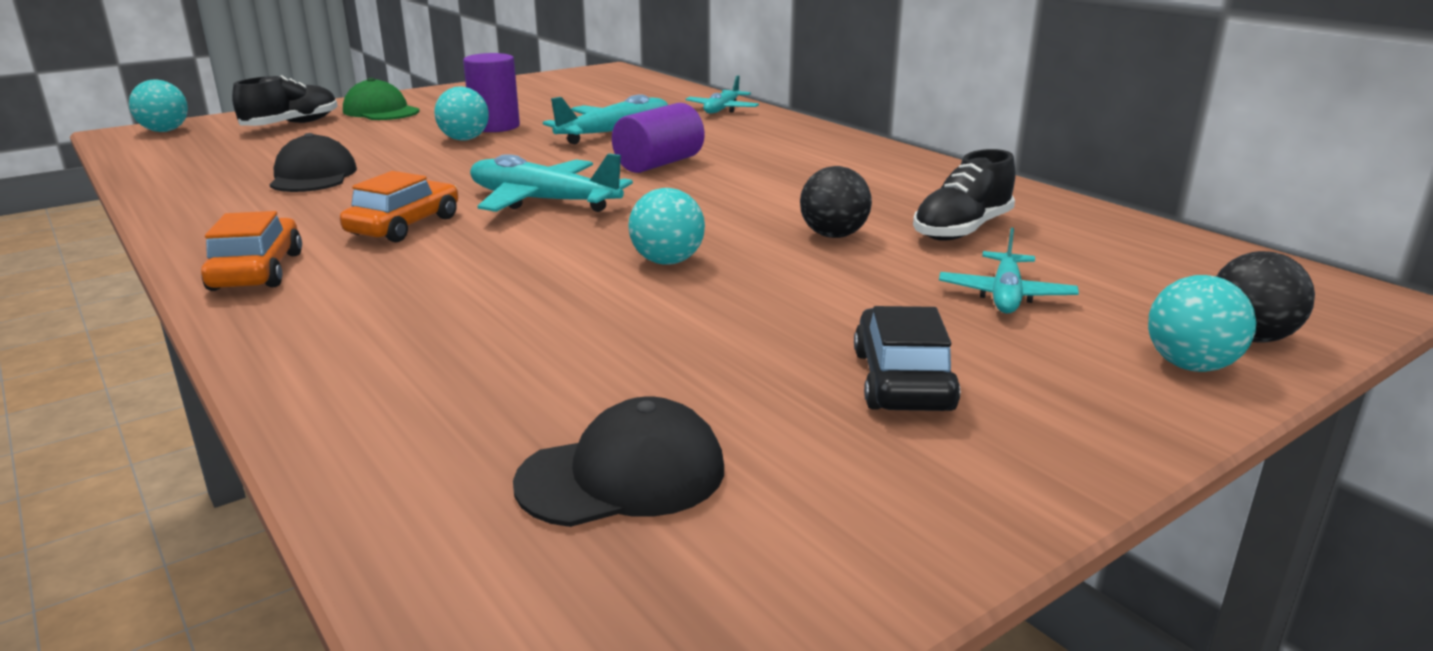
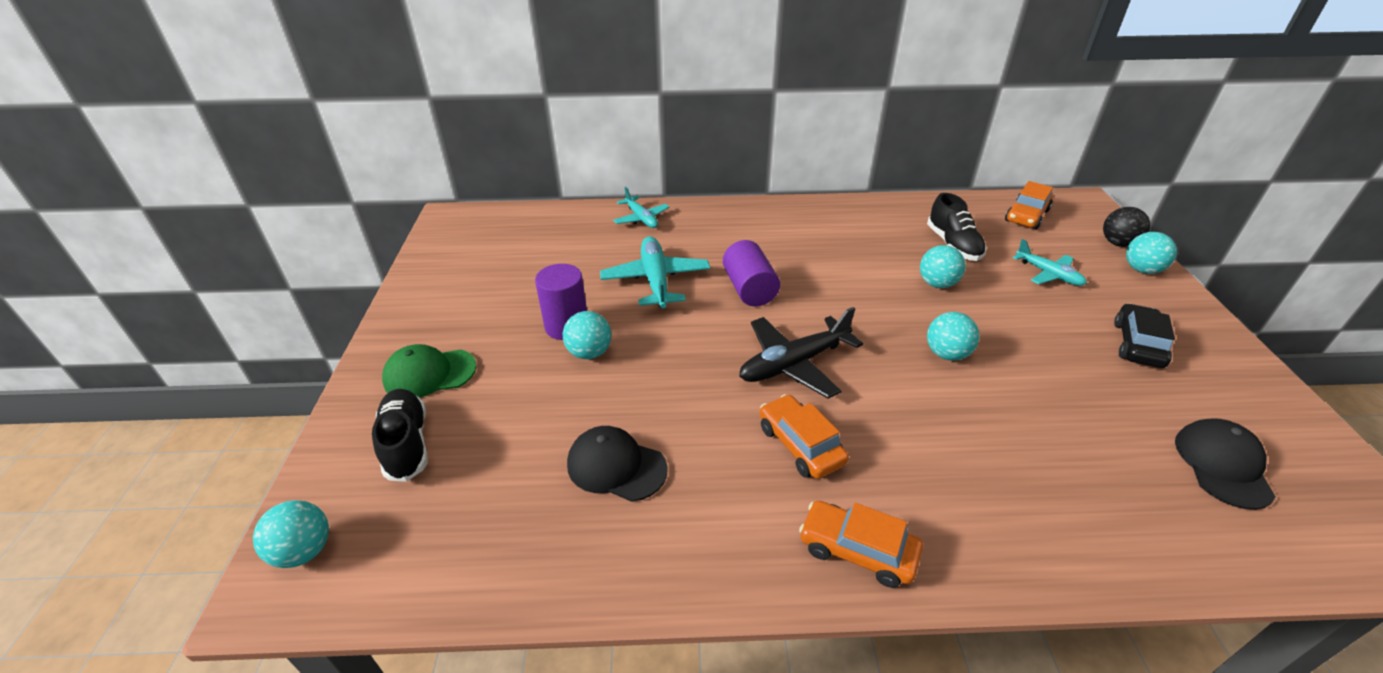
camera: 55 degrees left, 15 degrees up
(542, 201) = (793, 364): turquoise plane -> black plane
(833, 235) = (937, 284): black ball -> turquoise ball
(902, 380) = (1137, 344): black car -> black car turned 75 degrees clockwise
(1174, 261) = (1026, 216): none -> orange car

